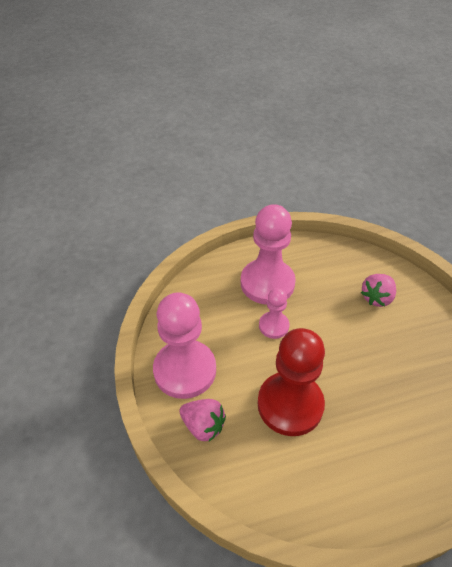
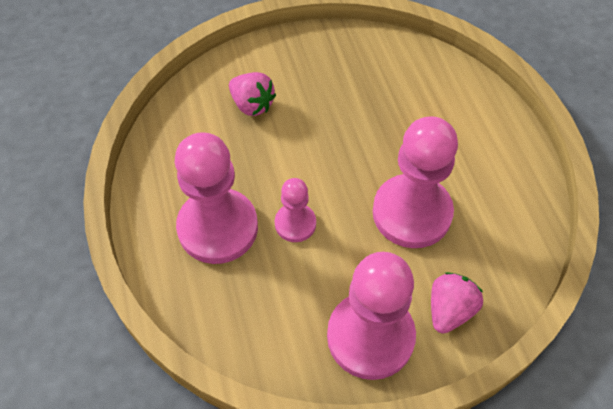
camera: 90 degrees left, 10 degrees up
(290, 404) = (412, 213): red pawn -> pink pawn

